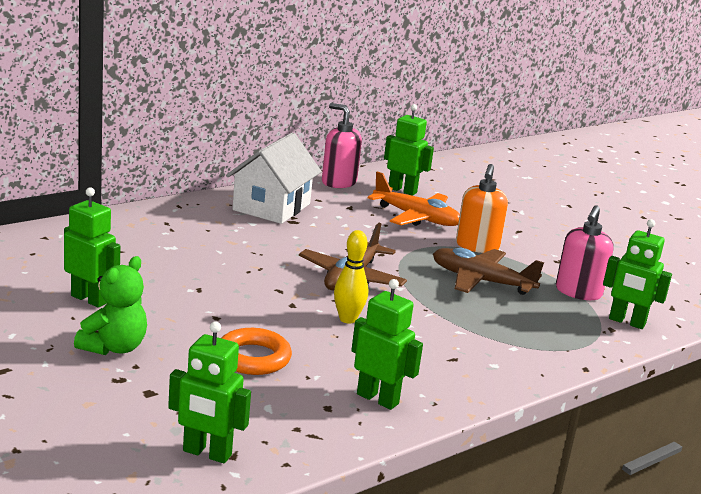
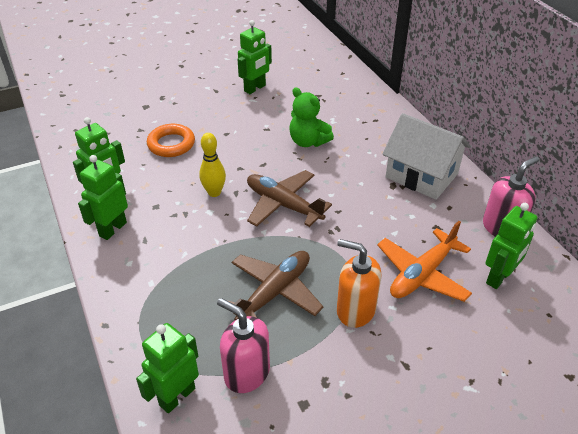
camera: 105 degrees right, 20 degrees up
(114, 347) = (195, 96): green teddy bear -> green teddy bear (308, 141)
(206, 453) = (81, 121): green robot -> green robot (112, 229)

